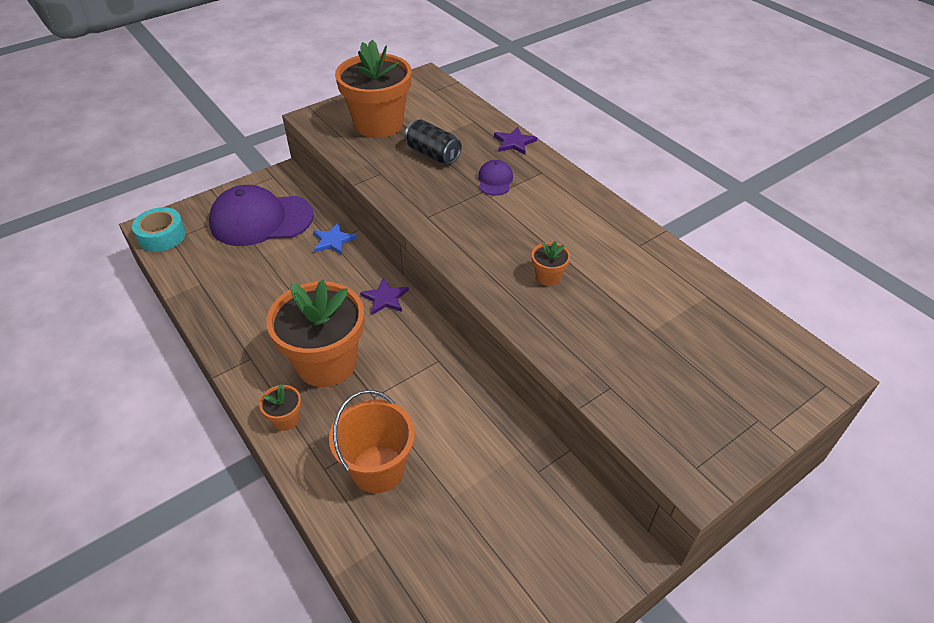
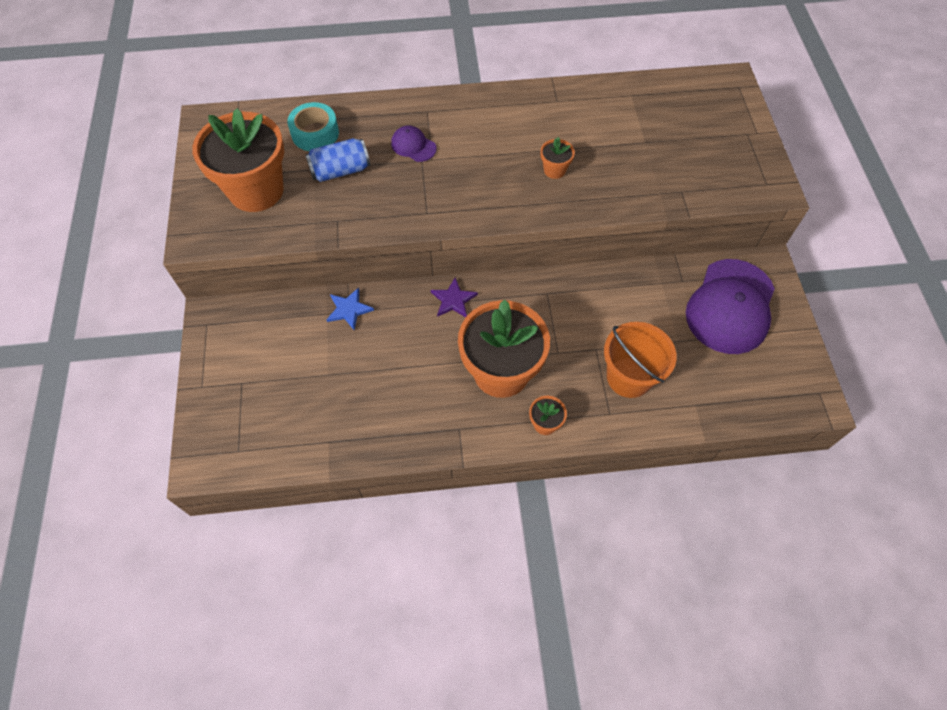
camera: 60 degrees left, 15 degrees up
(162, 236) = (225, 458): turquoise tape -> turquoise tape (315, 133)
(261, 220) = (270, 358): purple cap -> purple cap (730, 306)
(433, 154) = (340, 171): black can -> blue can
(514, 142) = (371, 108): purple star -> none

